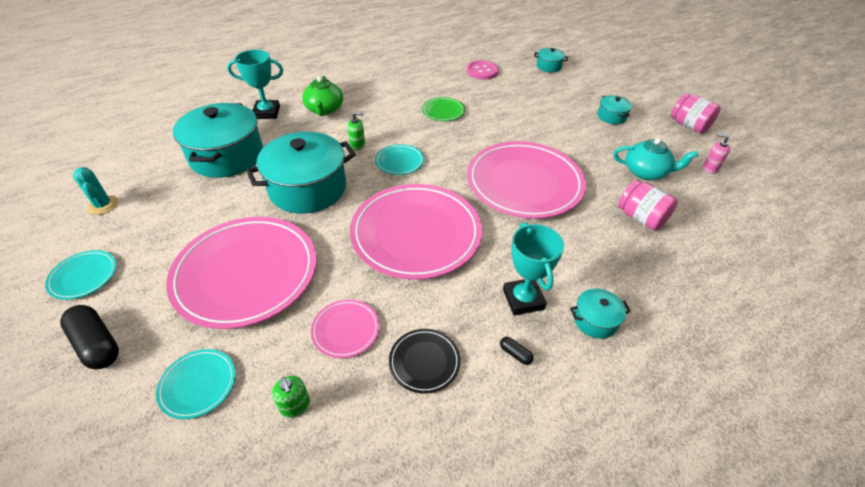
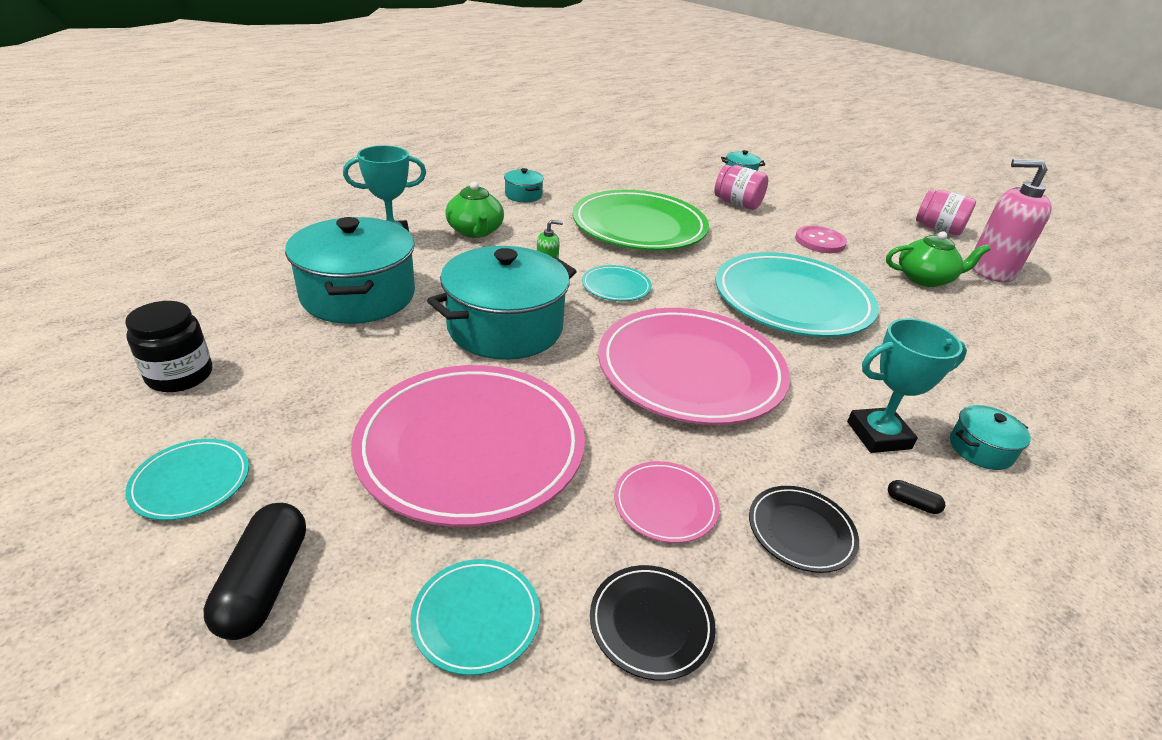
camera: 15 degrees left, 10 degrees down
(97, 344) = (264, 583): black capsule -> black capsule turned 60 degrees clockwise
(103, 205) = (180, 375): turquoise cactus -> black jar
(295, 406) = (651, 623): green soap dispenser -> black plate
(443, 111) = (639, 226): green plate -> green plate, size x2.29
(482, 71) = (662, 181): pink button -> pink button (820, 241)
(523, 299) = (878, 435): turquoise trophy -> turquoise trophy turned 75 degrees counterclockwise
(524, 183) = (792, 300): pink plate -> turquoise plate
(611, 116) = (847, 223): turquoise pot -> turquoise pot (523, 195)
(641, 218) = (953, 328): pink jar -> pink jar (737, 204)
(646, 172) = (925, 279): turquoise teapot -> green teapot
(710, 168) = (991, 270): pink soap dispenser -> pink soap dispenser, size x2.27

